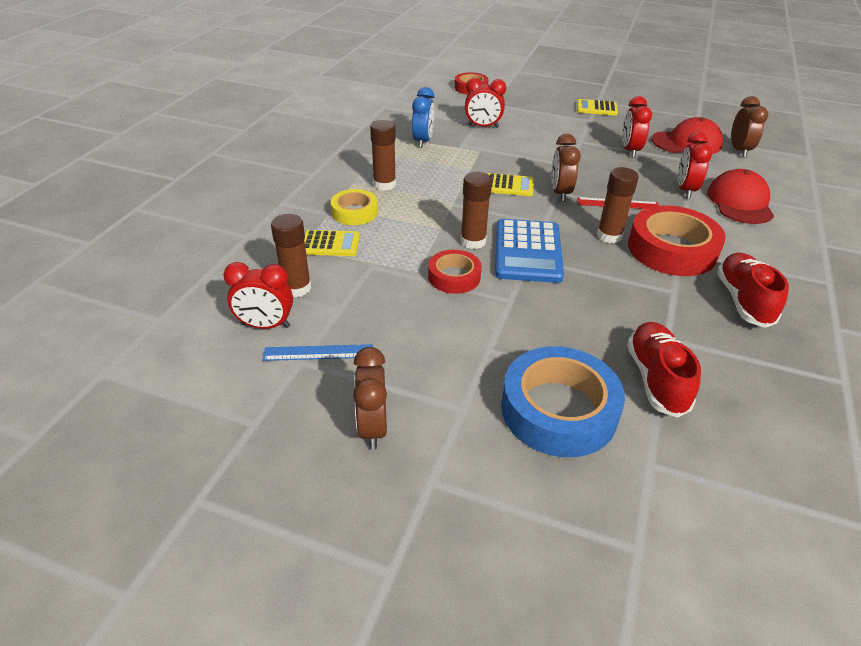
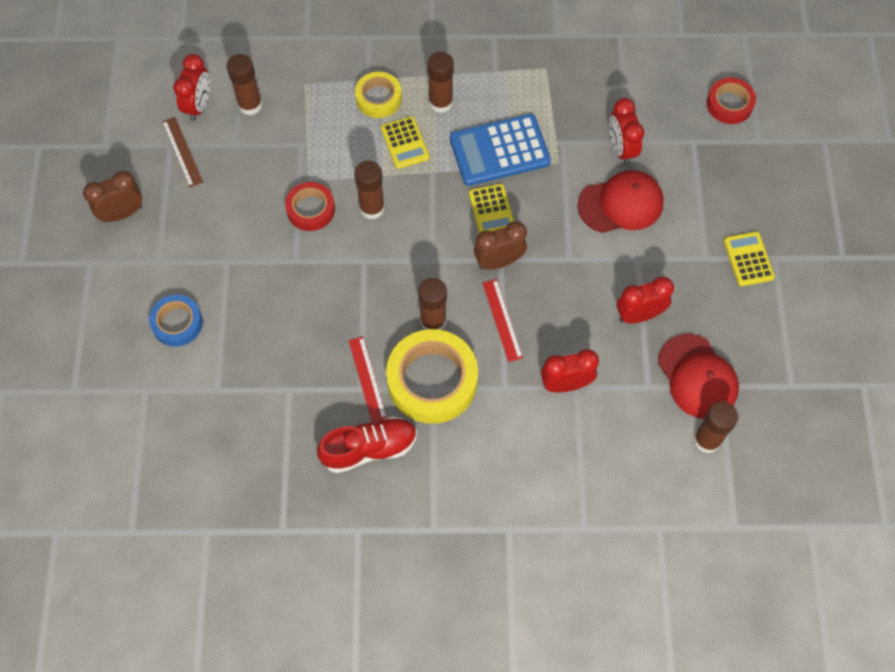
camera: 70 degrees right, 25 degrees up
(265, 325) = (198, 106): red clock -> red clock turned 150 degrees counterclockwise
(318, 352) = (182, 152): blue ruler -> brown ruler
(330, 244) = (320, 101): yellow calculator -> yellow calculator (405, 143)
(423, 141) = (551, 103): blue clock -> none
(528, 252) = (374, 257): blue calculator -> blue calculator (499, 151)
(558, 410) = (177, 323): blue tape -> blue tape, size x0.57
(656, 379) = (234, 385): red shoe -> none
(663, 285) = (367, 379): none -> red ruler
(672, 250) = (432, 380): red tape -> yellow tape
(739, 150) = (707, 440): brown clock -> brown glue stick
(740, 202) = (564, 443): red cap -> red cap (621, 204)

